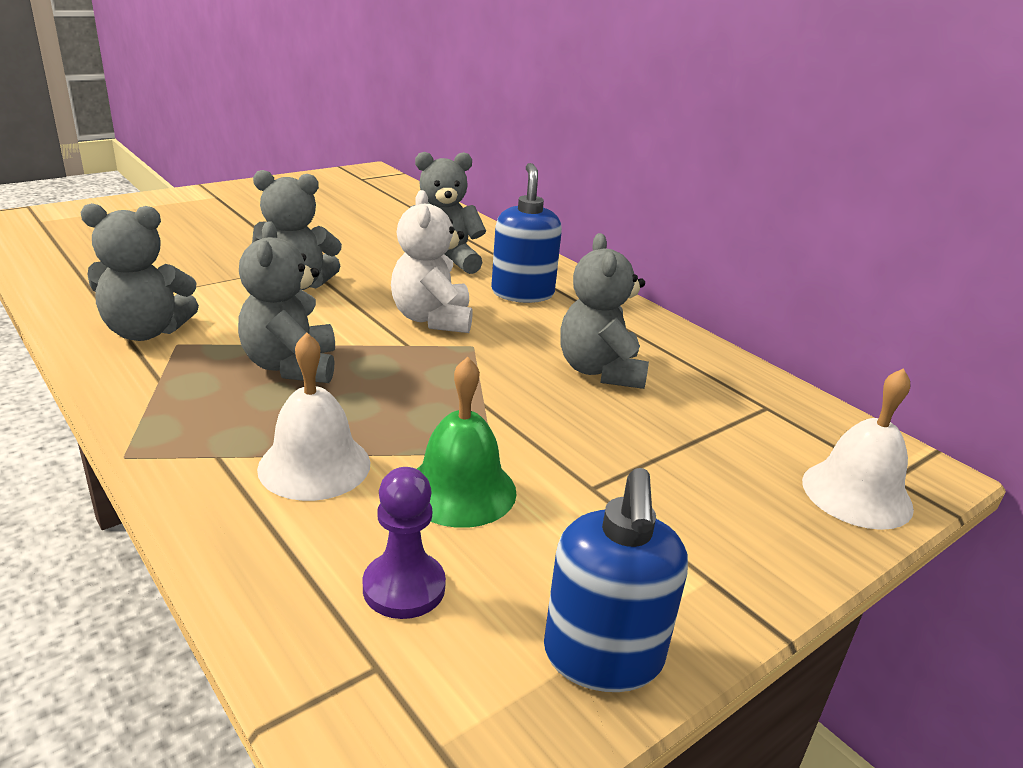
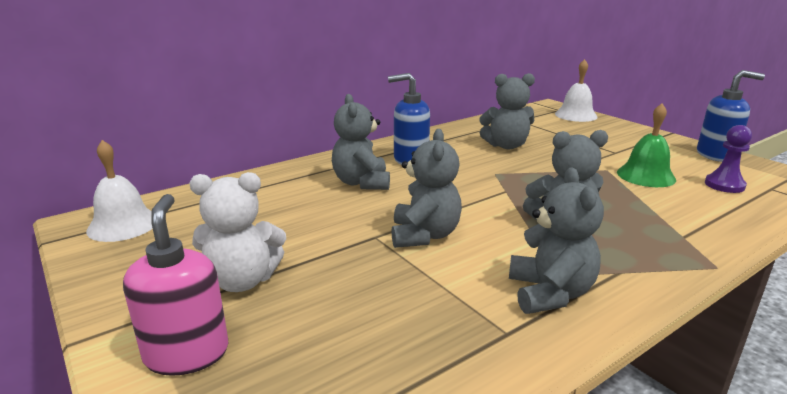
camera: 85 degrees left, 5 degrees down
(165, 208) = (187, 353): none -> pink soap dispenser
(314, 465) = (663, 208): white bell -> white bell (123, 225)
(432, 319) = (464, 184): white teddy bear -> white teddy bear (242, 281)

